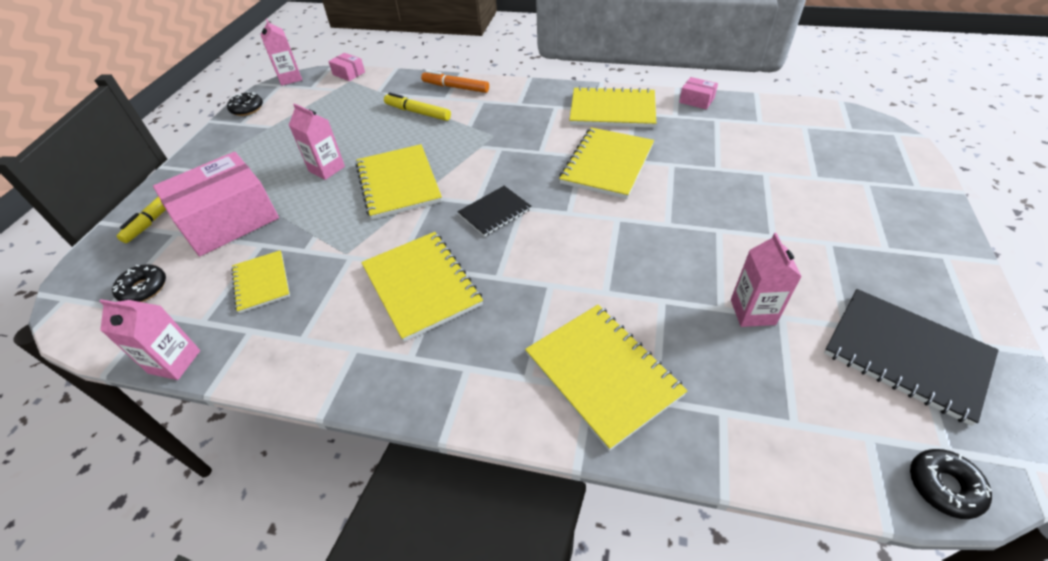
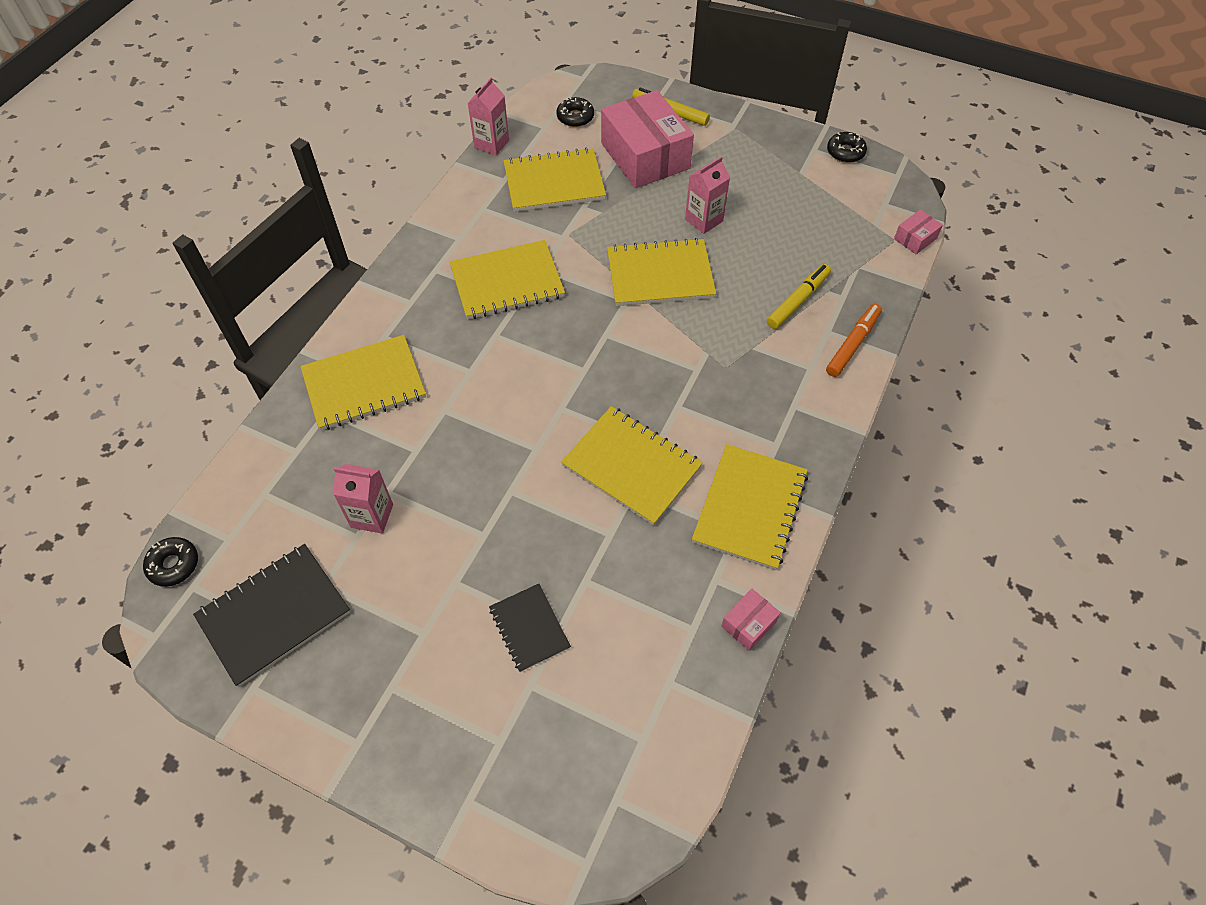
camera: 100 degrees right, 10 degrees up
(261, 282) = (554, 182): yellow notebook -> yellow notebook, size x1.67
(290, 78) = (913, 184): pink carton -> none
(495, 212) = (584, 347): black notebook -> black notebook (529, 628)

